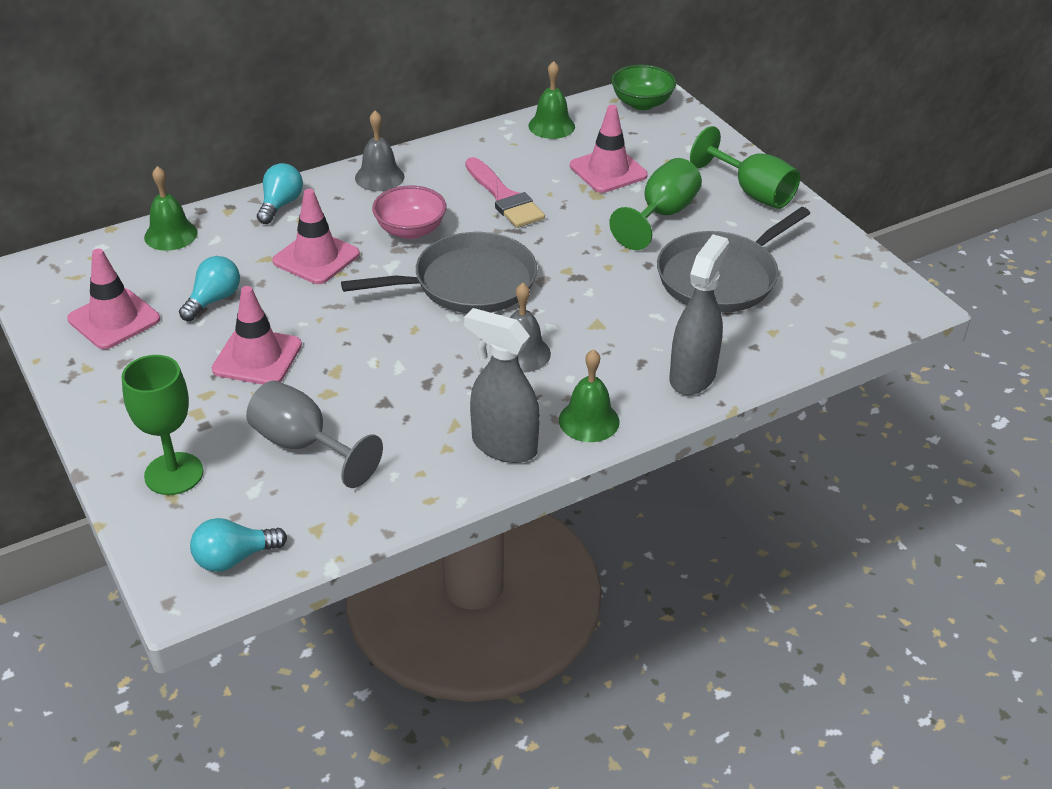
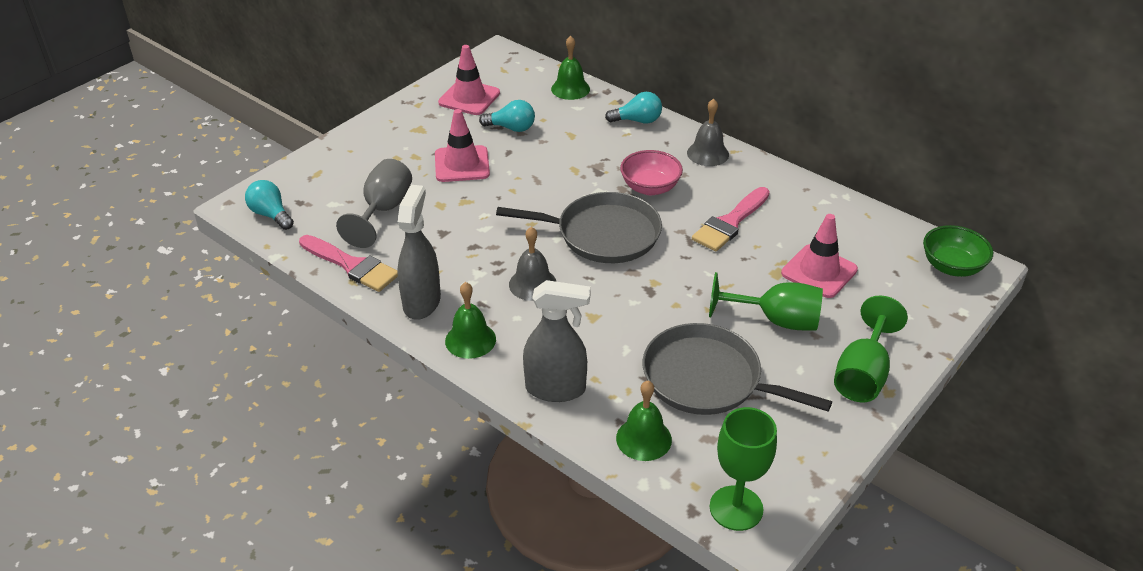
camera: 70 degrees right, 0 degrees up
(174, 474) = (336, 168): green goblet -> green goblet (736, 508)
(316, 258) = (586, 155): pink traffic cone -> none
(398, 494) = (352, 265): none -> pink brush
(468, 283) = (603, 234): grey pan -> grey pan turned 45 degrees counterclockwise
(551, 126) = (861, 221): green bell -> green bell (643, 439)

